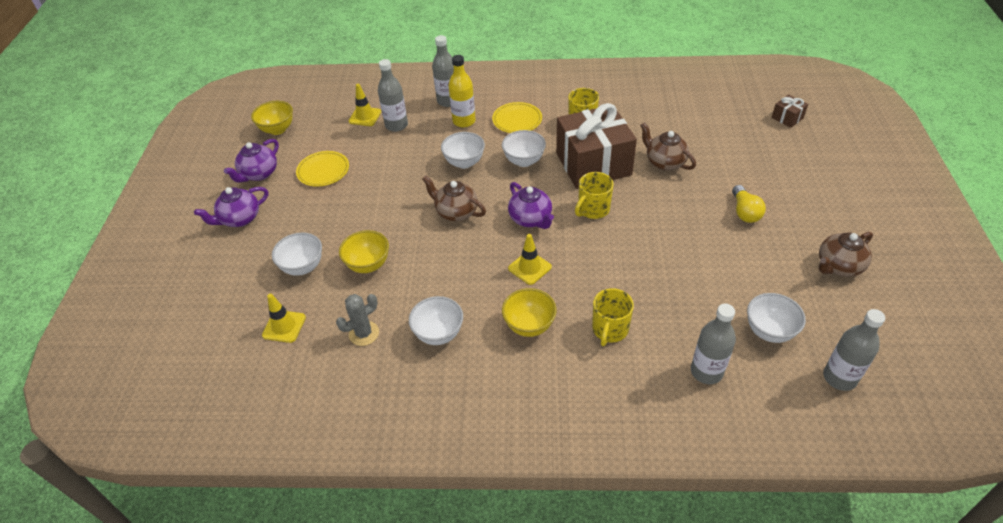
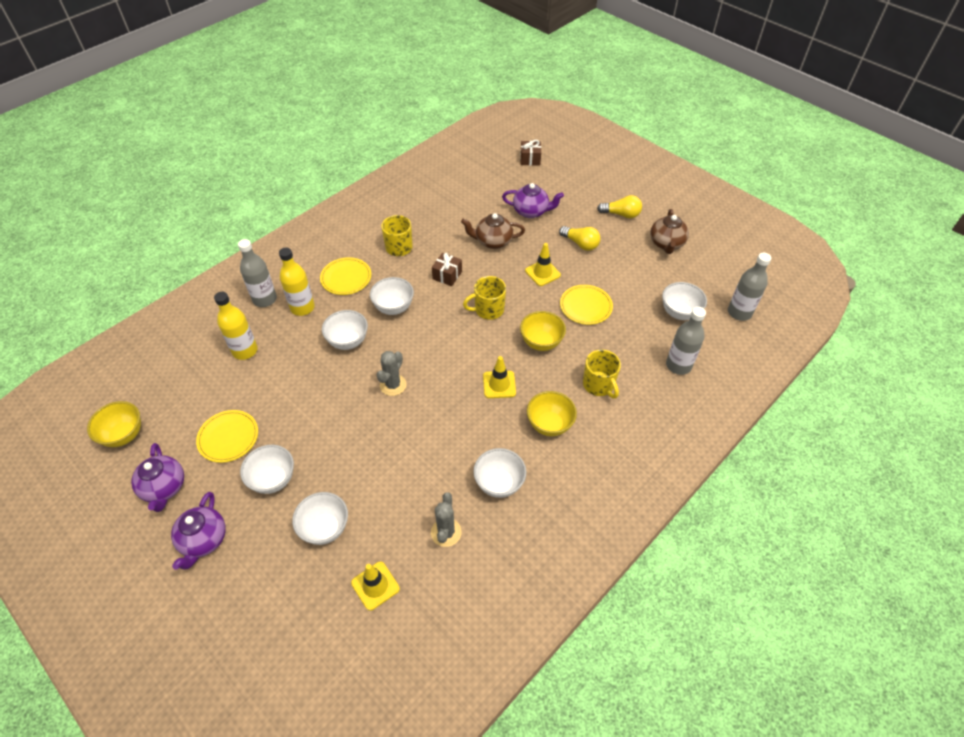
camera: 50 degrees left, 5 degrees up
(314, 214) = (273, 480): none -> white bowl
(365, 116) = (202, 363): yellow traffic cone -> yellow traffic cone (542, 273)
(368, 265) = (378, 480): yellow bowl -> yellow bowl (541, 342)
(396, 125) = (245, 351): grey bottle -> yellow bottle
(456, 212) = (393, 385): brown teapot -> grey cactus
(531, 219) = (455, 348): purple teapot -> purple teapot (531, 211)
(593, 164) = (447, 275): brown gift -> brown gift, size x0.40
(593, 209) = (488, 309): yellow mug -> yellow mug turned 75 degrees clockwise
(681, 263) = (585, 306): none -> yellow plate
(822, 213) = (621, 214): none -> yellow light bulb

